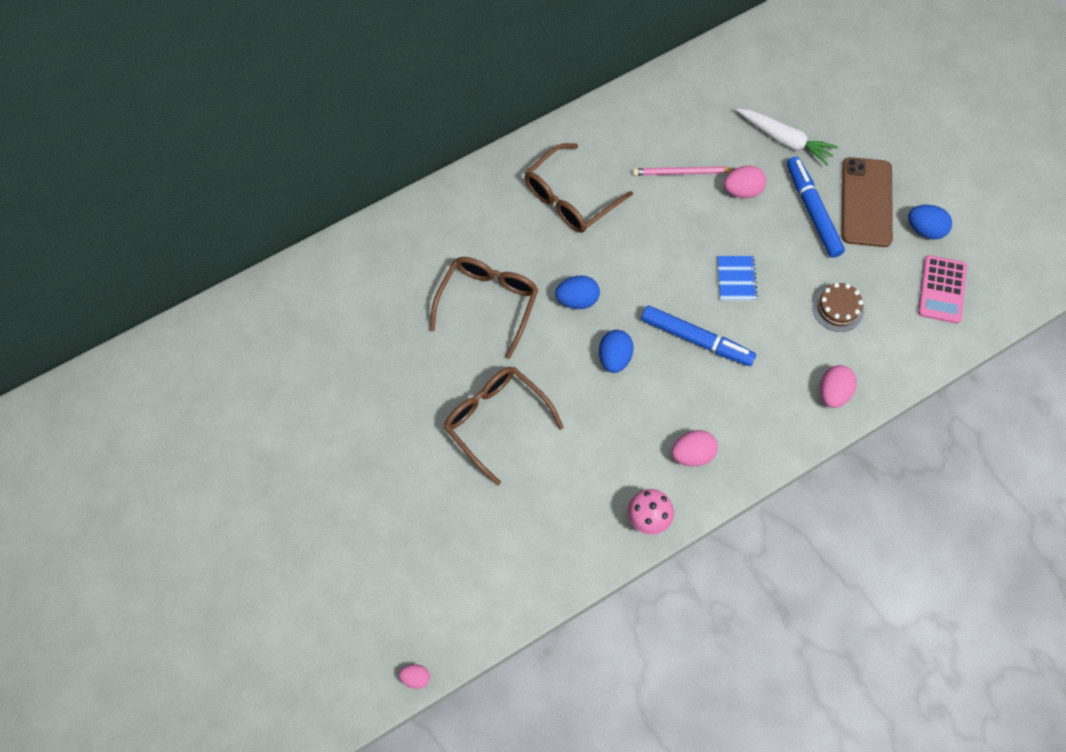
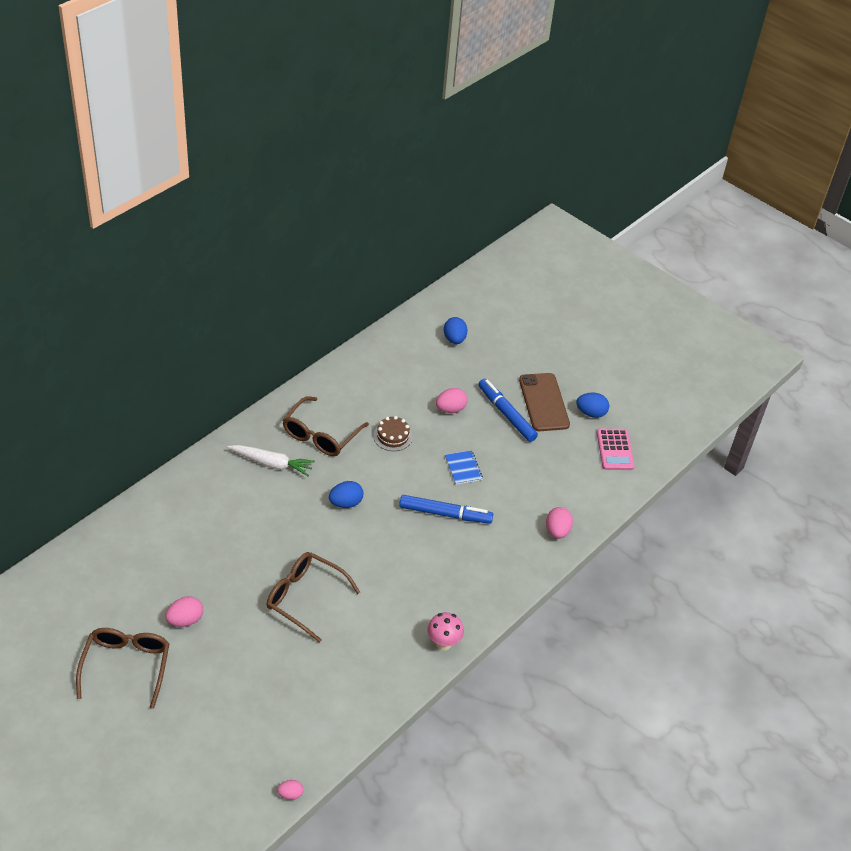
camera: 20 degrees left, 20 degrees down
(488, 303) = (276, 517): brown glasses -> brown glasses (126, 666)
(614, 358) = (386, 537): blue egg -> blue egg (454, 339)
(682, 172) = (401, 404): pink pencil -> none
(692, 454) = (464, 592): pink egg -> pink egg (185, 620)
(785, 140) = (472, 371): white carrot -> white carrot (272, 464)
(838, 308) = (544, 475): brown cake -> brown cake (392, 436)

